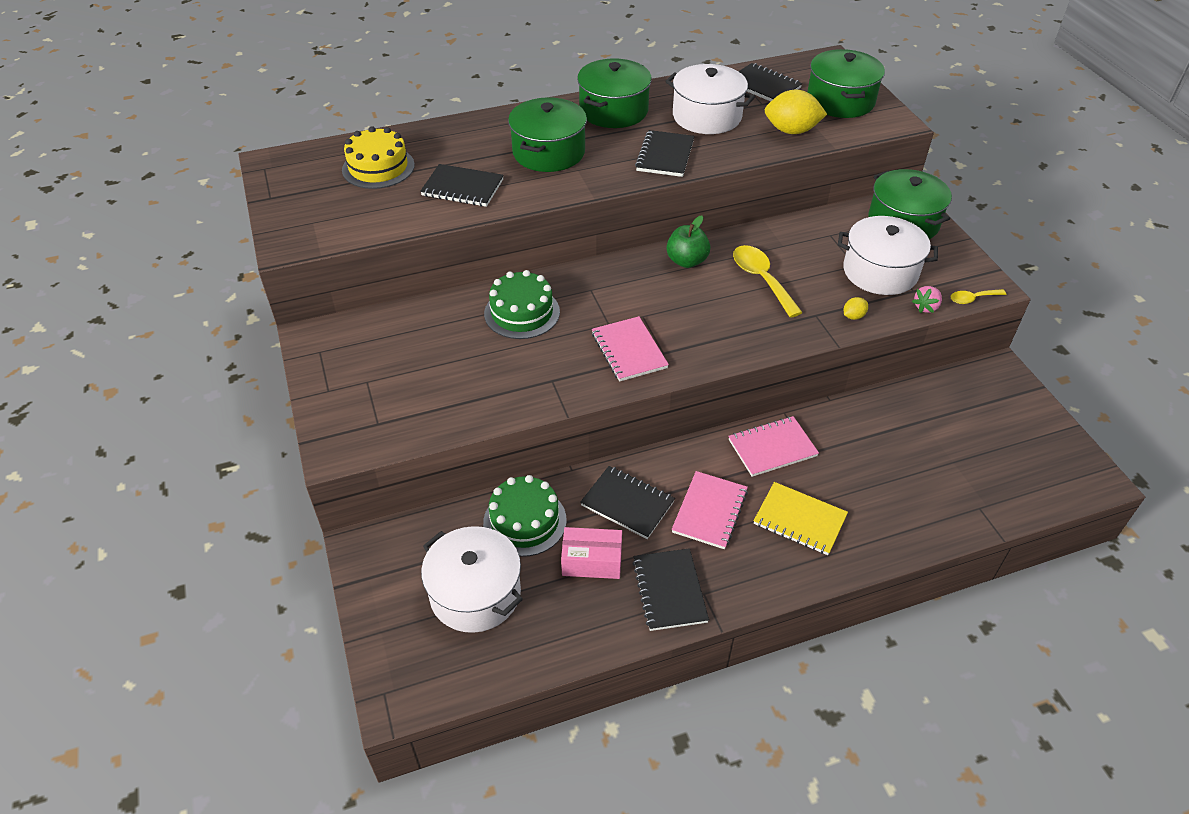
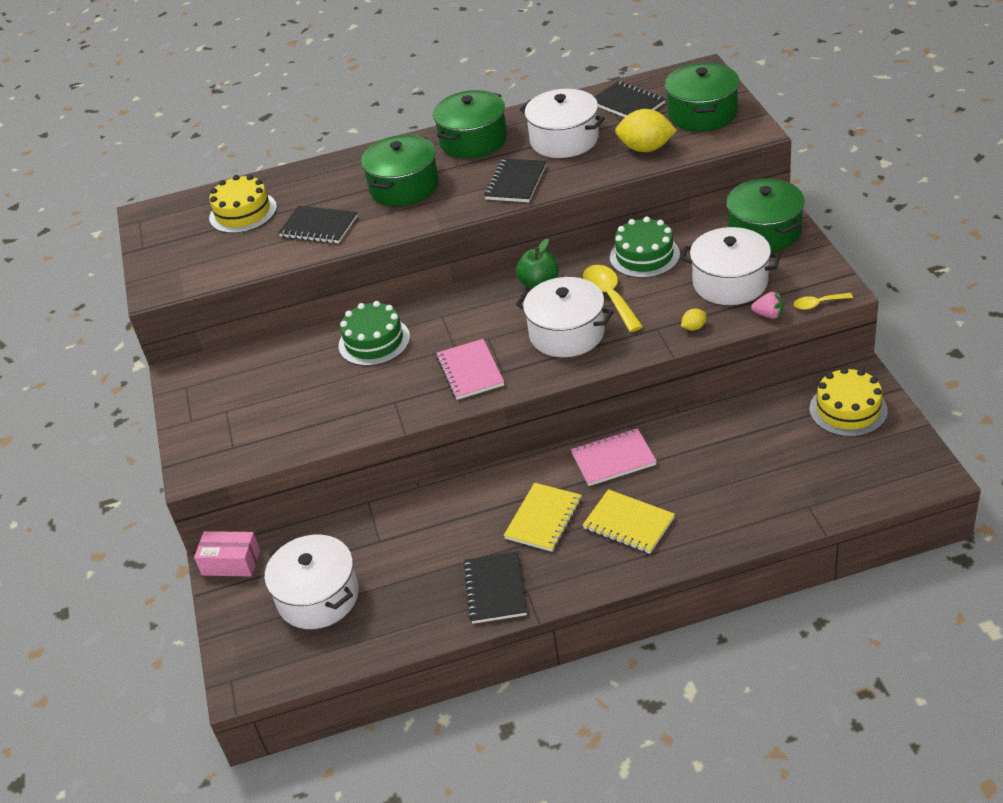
camera: 10 degrees right, 5 degrees down
(525, 521) = (369, 534): green cake -> green cake (644, 256)
(592, 561) = (427, 566): pink box -> pink box (231, 563)
(627, 504) = (466, 515): black notebook -> none
(709, 511) = (543, 519): pink notebook -> yellow notebook
(724, 315) = (567, 333): none -> white pot
(926, 307) = (768, 315): pink strawberry -> pink strawberry turned 120 degrees counterclockwise
(997, 406) = (848, 410): none -> yellow cake

